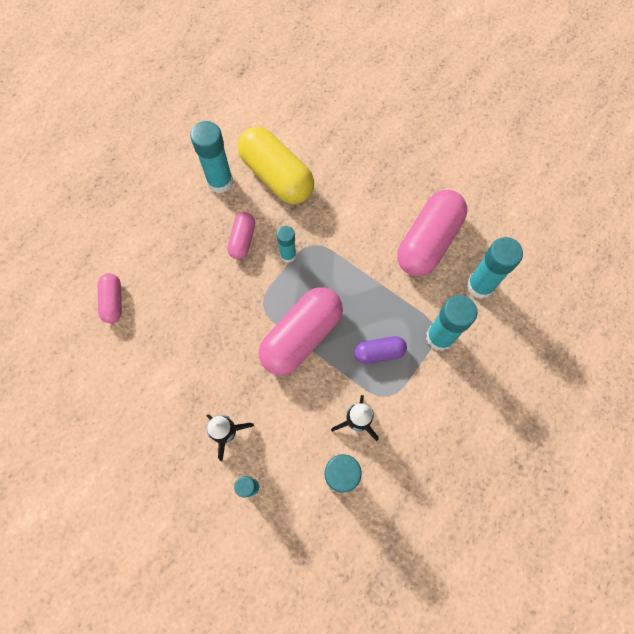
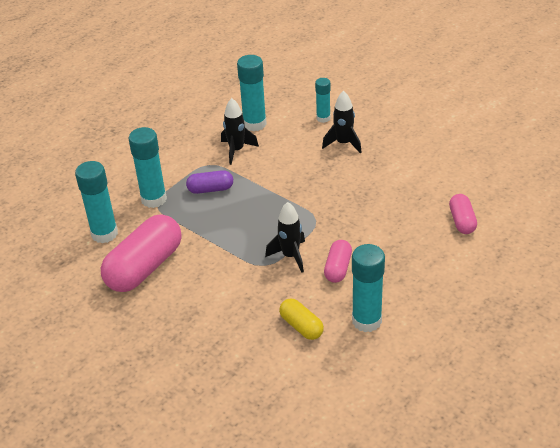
camera: 175 degrees left, 30 degrees down
(276, 176) = (301, 326): yellow capsule -> yellow capsule, size x0.51
(288, 255) = (290, 256): turquoise glue stick -> black rocket
(301, 336) = (279, 199): pink capsule -> none

